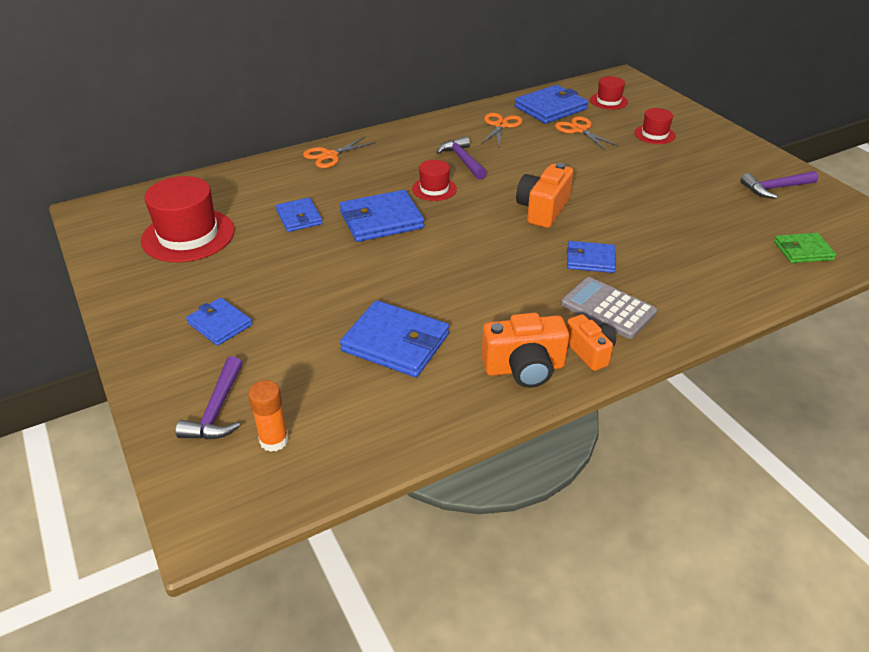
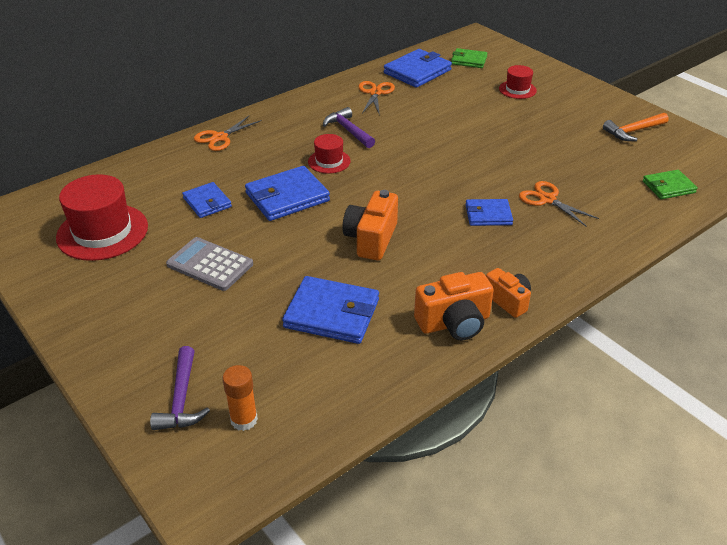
camera: 10 degrees left, 0 degrees up
(220, 324) = (160, 316): blue wallet -> none
(542, 210) = (434, 172): orange camera -> orange camera (371, 239)
(579, 130) = (449, 91): orange scissors -> orange scissors (547, 199)
(608, 101) = (469, 60): red hat -> green wallet
(608, 308) = (514, 258): grey calculator -> grey calculator (210, 264)
(775, 188) = (633, 131): purple hammer -> orange hammer

